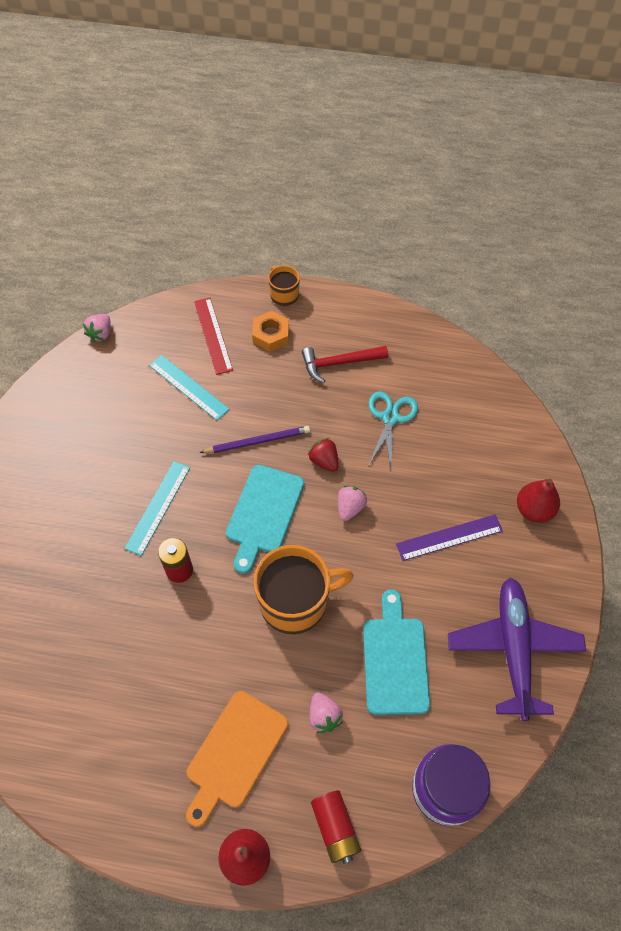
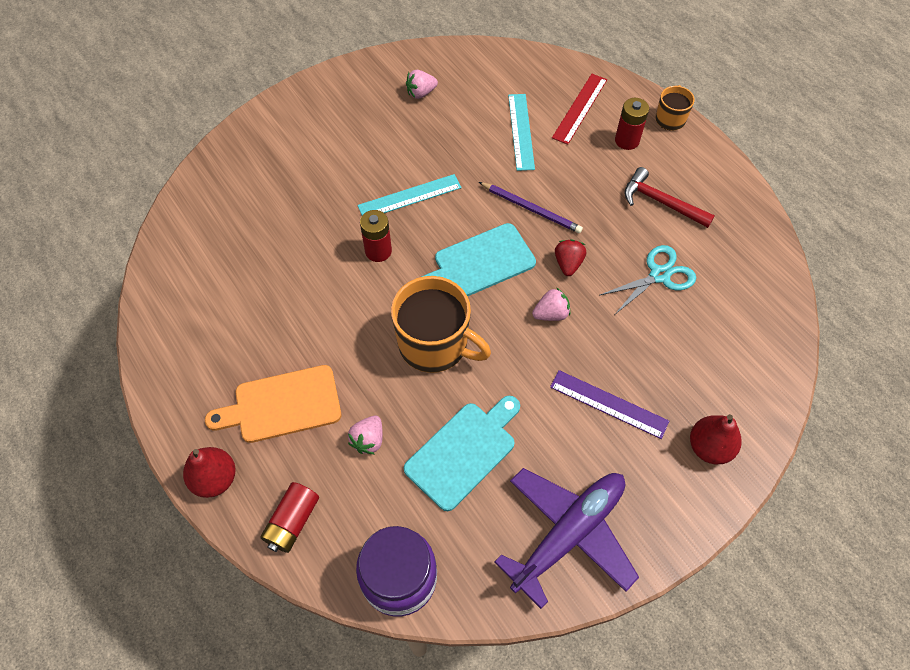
camera: 45 degrees right, 0 degrees up
(101, 334) = (497, 48): pink strawberry -> pink strawberry (421, 93)
(271, 335) = (627, 140): orange nut -> red battery

